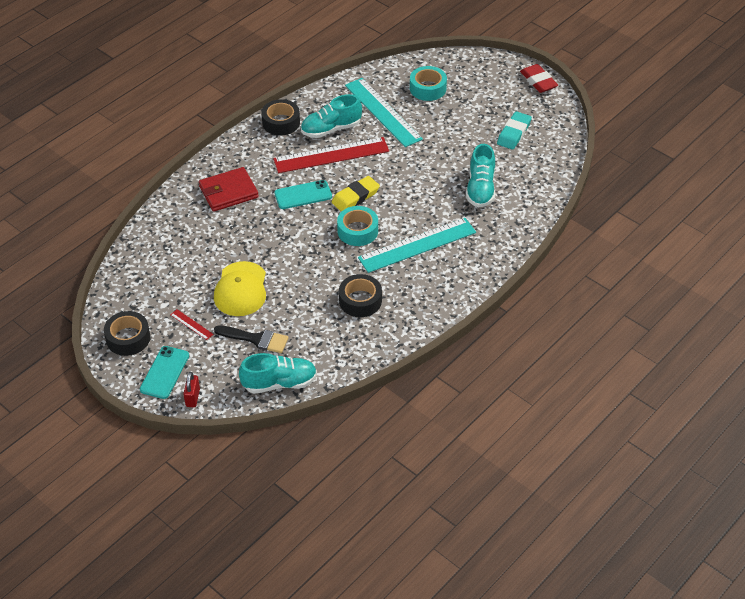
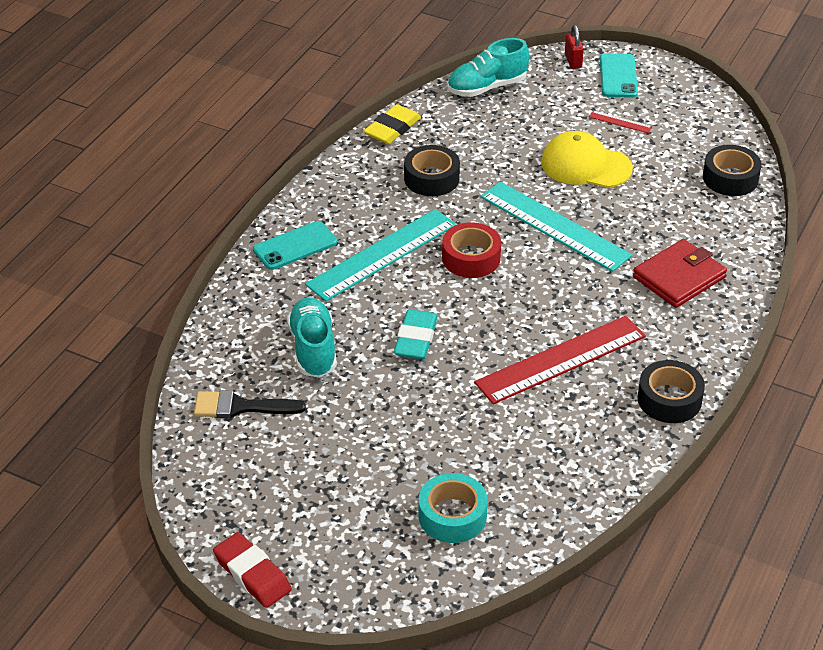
camera: 165 degrees right, 5 degrees down
(128, 338) = (682, 98): black tape -> black tape (730, 178)
(241, 289) = (585, 165): yellow cap -> yellow cap turned 60 degrees counterclockwise
(256, 339) = (536, 120): black brush -> black brush (240, 407)
(303, 195) = (571, 292): turquoise phone -> turquoise phone (295, 246)
(331, 129) = (583, 403): turquoise shoe -> none
(355, 197) = (495, 303): yellow eraser -> yellow eraser (392, 129)
(357, 231) = (471, 258): turquoise tape -> red tape
(383, 112) = (512, 452): turquoise ruler -> turquoise ruler (554, 226)
(514, 133) = (279, 454): turquoise eraser -> turquoise eraser (416, 339)

